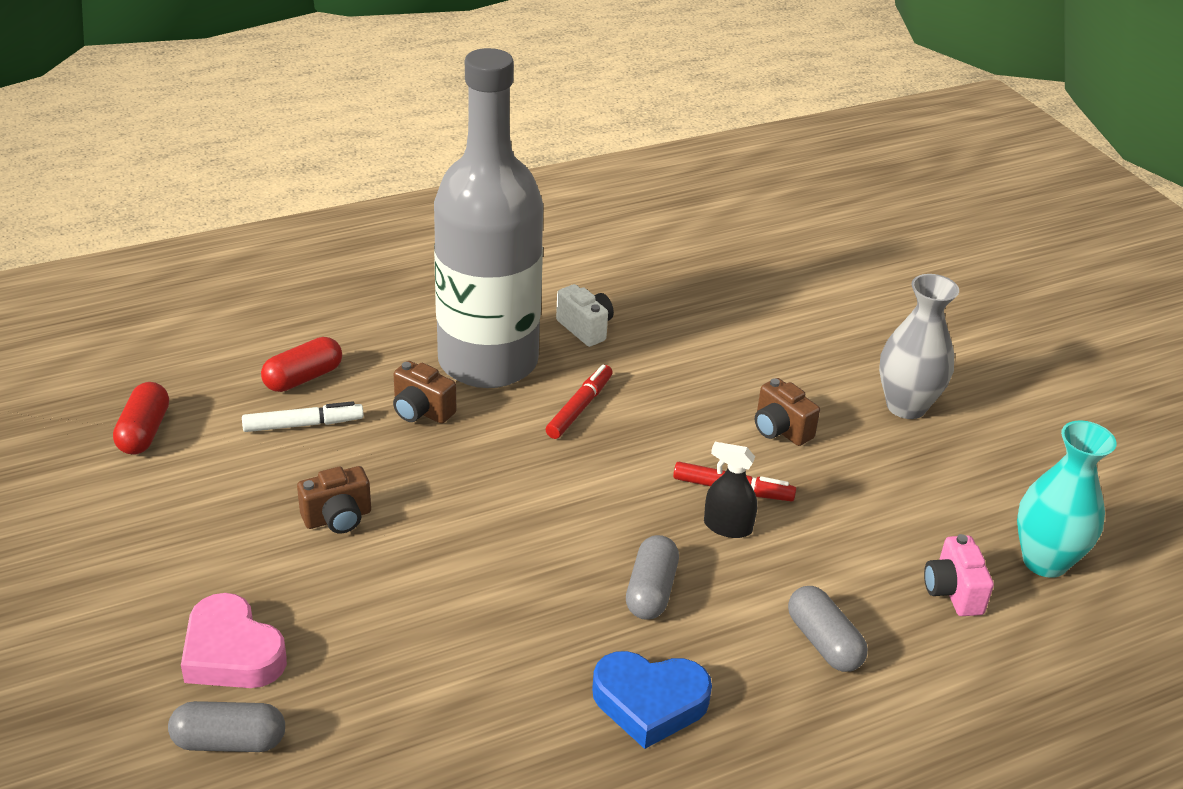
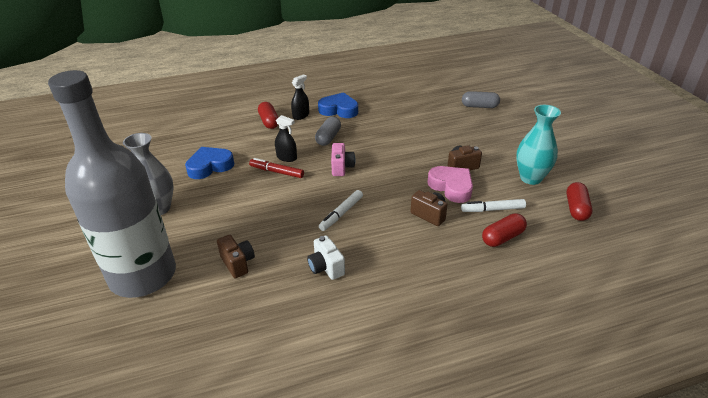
camera: 170 degrees left, 0 degrees up
(232, 652) = (488, 126): pink heart -> pink heart (451, 187)
(488, 361) = (392, 245): grey bottle -> grey bottle (143, 275)
(579, 408) = (341, 214): red marker -> white marker
(749, 671) = (301, 115): none -> black spray bottle
(780, 430) = (237, 198): brown camera -> brown camera (238, 263)
(824, 642) = (269, 122): grey capsule -> red capsule
(879, 497) = (210, 166): none -> blue heart
(952, 592) = (207, 133): pink camera -> pink camera (342, 167)
(1045, 561) = (159, 141): turquoise vase -> turquoise vase (530, 178)

